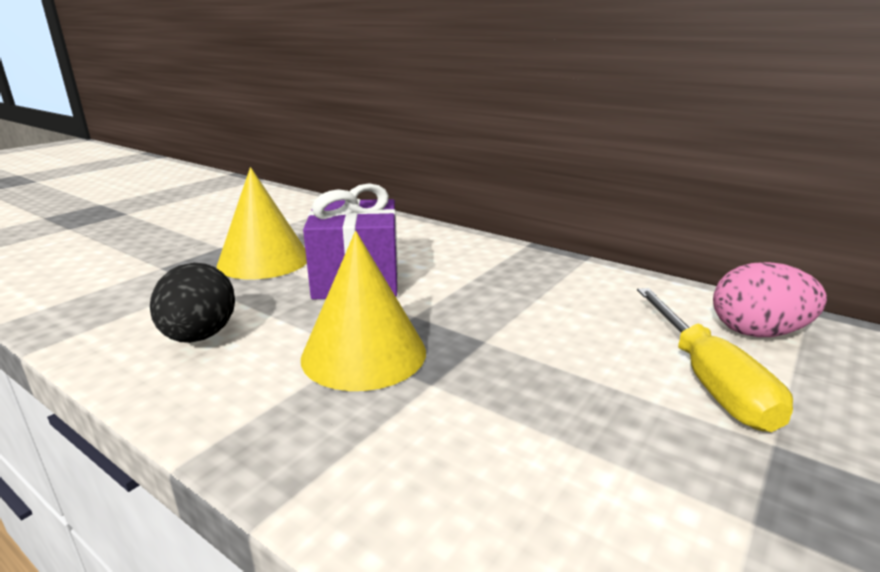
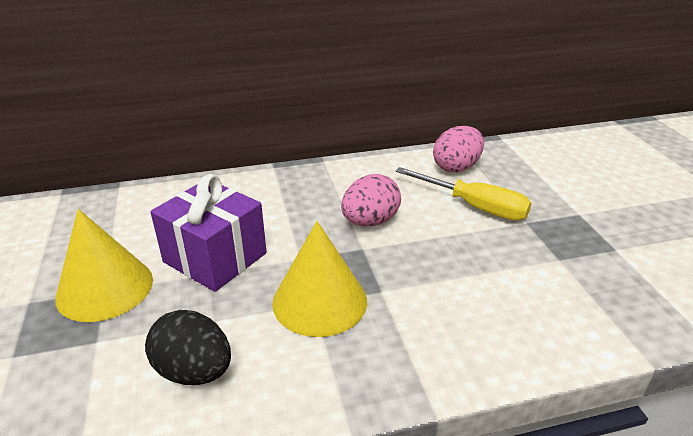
camera: 50 degrees left, 10 degrees up
(537, 324) = (370, 221): none -> pink egg

